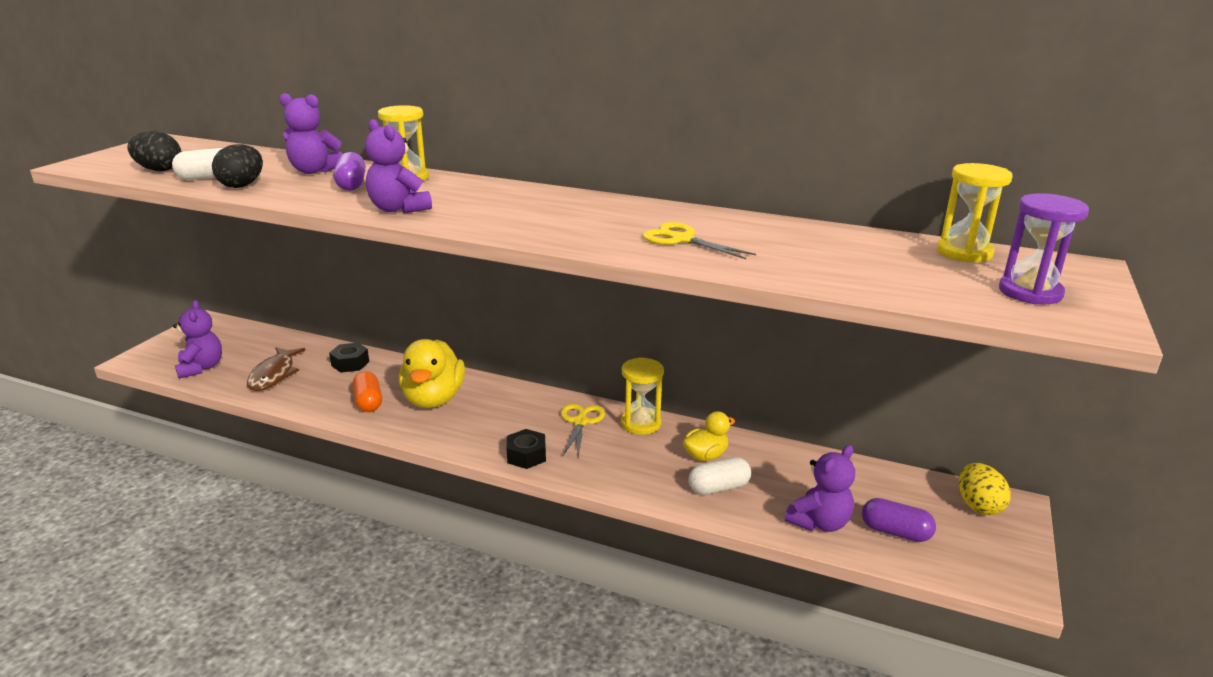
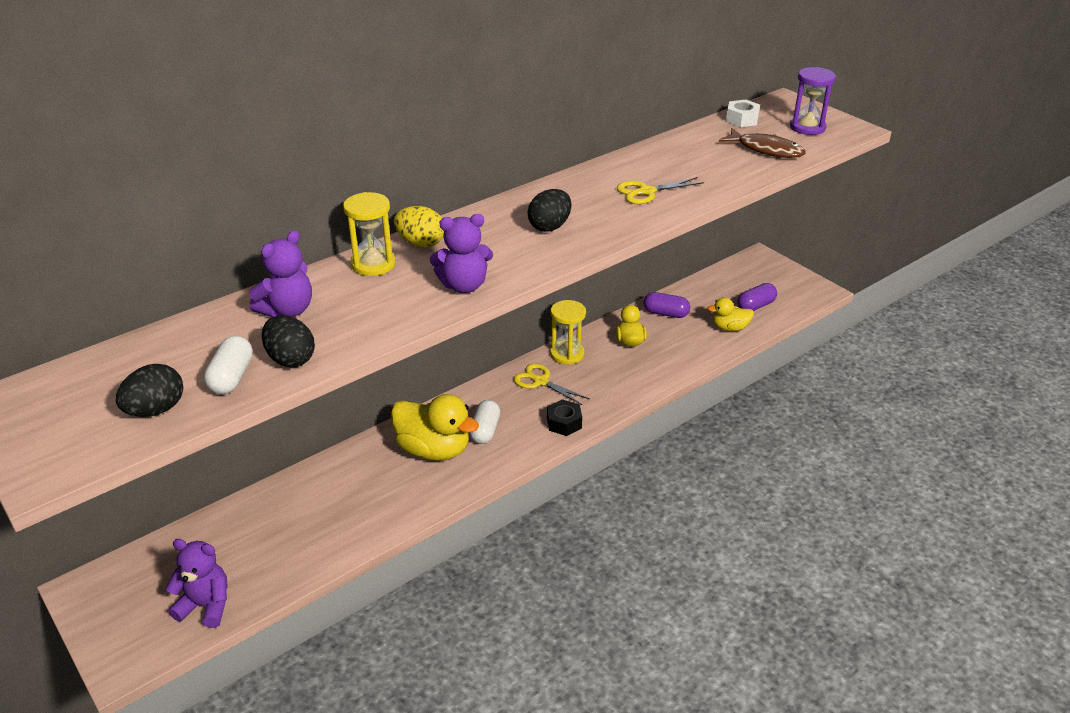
camera: 60 degrees left, 10 degrees up
(274, 375) = (282, 548): brown fish -> brown fish (766, 150)
(350, 363) = (313, 488): black nut -> none
(351, 184) = (362, 296): purple capsule -> purple capsule (665, 313)
(368, 402) = (402, 491): orange capsule -> none
(546, 216) = (549, 226): none -> black egg
(718, 487) = (669, 351): white capsule -> white capsule (485, 431)
(819, 522) = (730, 328): purple teddy bear -> yellow duck
(964, 252) = (742, 119): yellow hourglass -> white nut
(978, 506) = (752, 268): yellow egg -> yellow egg (421, 243)

